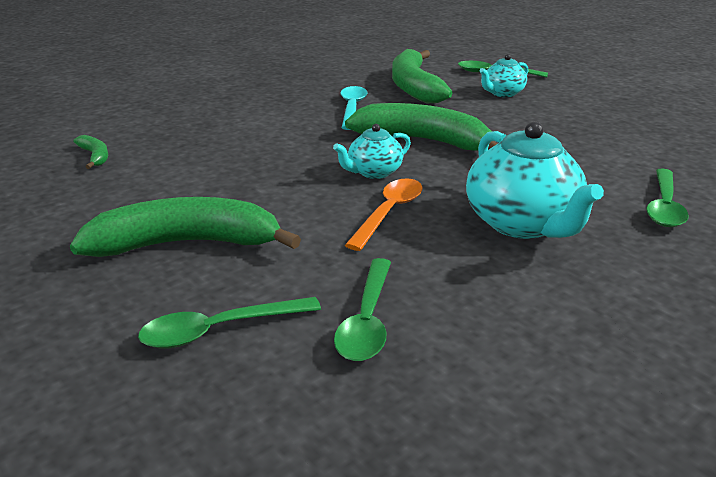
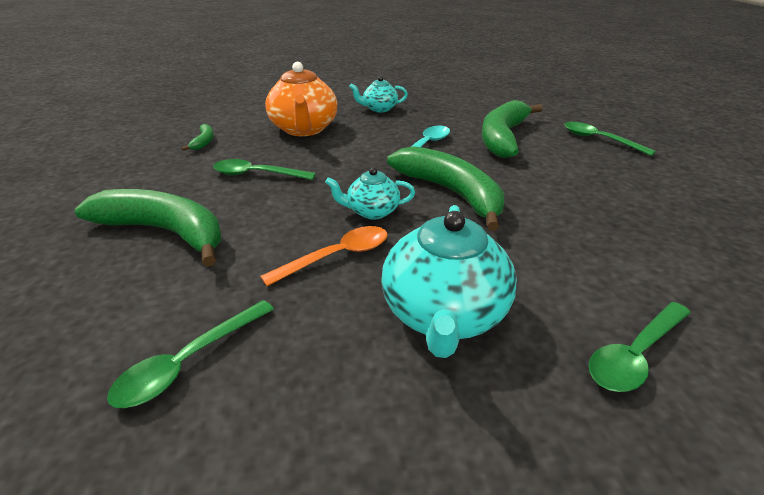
camera: 30 degrees right, 5 degrees up
(202, 119) = (304, 129): none -> orange teapot
(219, 330) = (87, 319): green spoon -> green spoon (257, 174)
(502, 93) = (583, 162): turquoise teapot -> turquoise teapot (379, 109)

